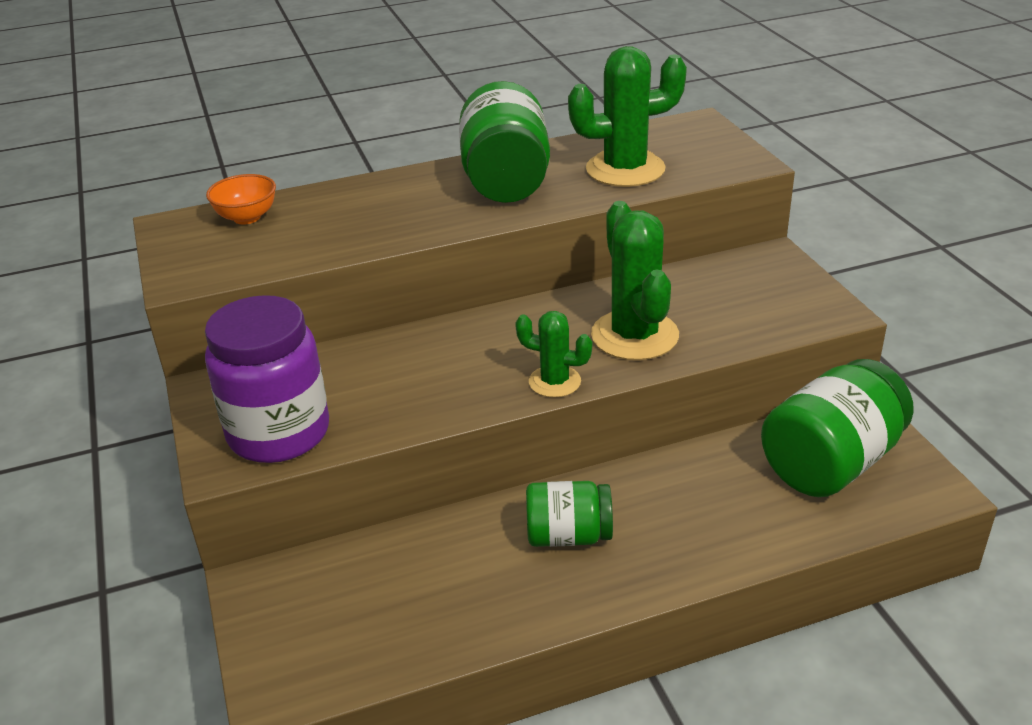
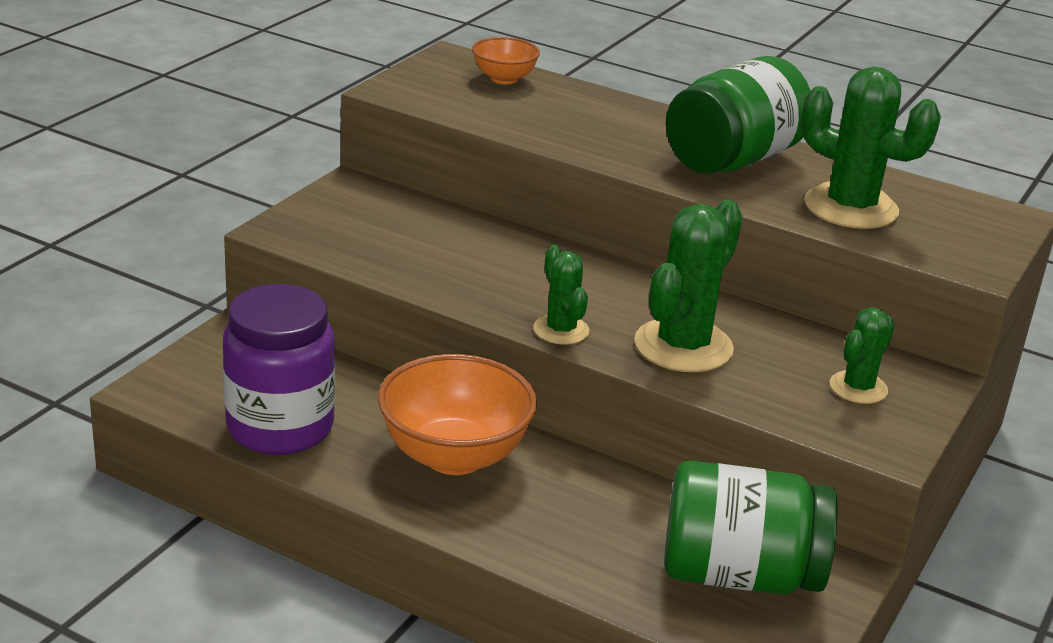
camera: 45 degrees right, 5 degrees down
(279, 433) = (338, 236): purple jar -> purple jar (280, 427)
(568, 536) = (454, 456): green jar -> orange bowl
(755, 289) = (858, 388): none -> green cactus

